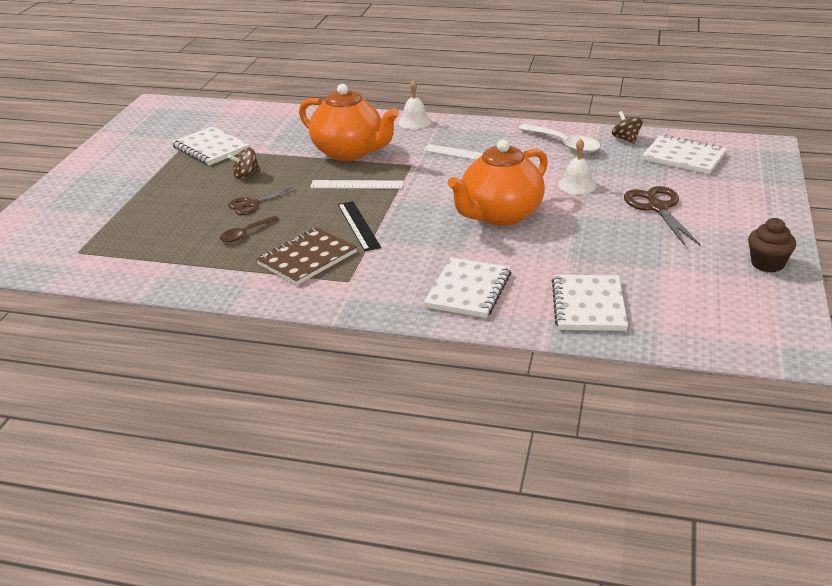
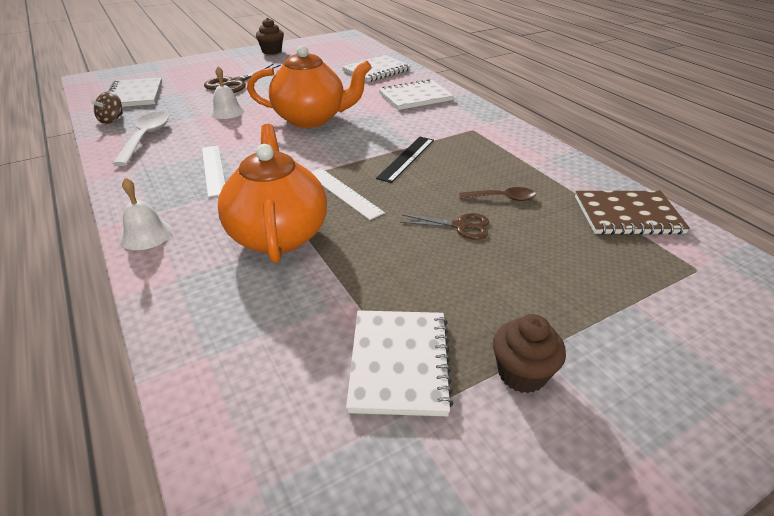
camera: 135 degrees left, 5 degrees up
(153, 168) = (522, 374): none -> brown cupcake
(246, 175) = (419, 271): brown spinning top -> none
(307, 258) = (479, 155): brown notebook -> brown notebook (627, 215)

